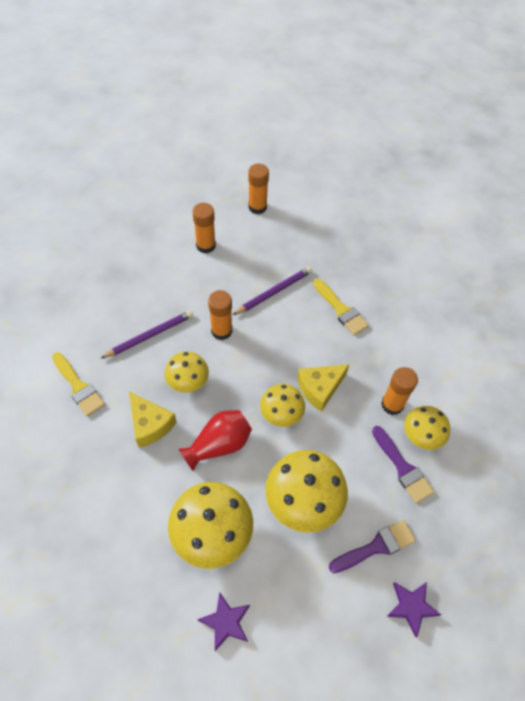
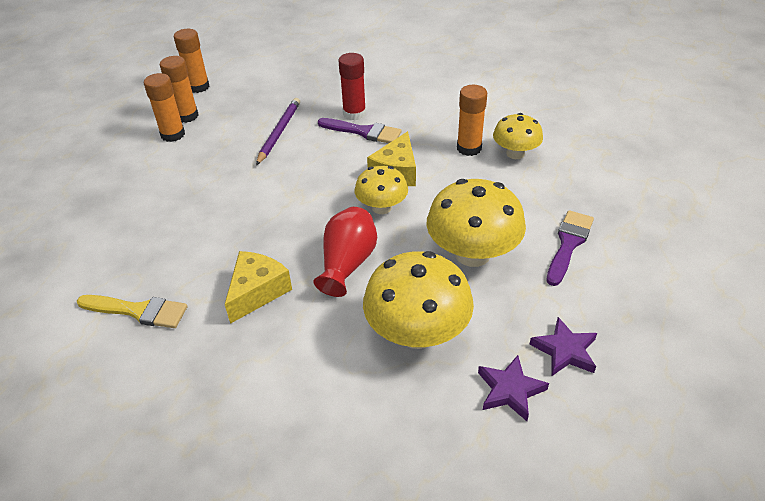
camera: 35 degrees left, 15 degrees down
(149, 336) = (181, 226): purple pencil -> none
(150, 424) = (257, 292): yellow cheese -> yellow cheese turned 75 degrees counterclockwise
(188, 381) = (262, 237): yellow mushroom -> none
(221, 331) = (256, 183): orange glue stick -> orange glue stick (187, 116)
(341, 309) = (354, 113): yellow brush -> red glue stick
(402, 467) = (525, 181): purple brush -> purple brush (363, 132)
(411, 606) = (643, 263): purple star -> purple star (565, 350)

